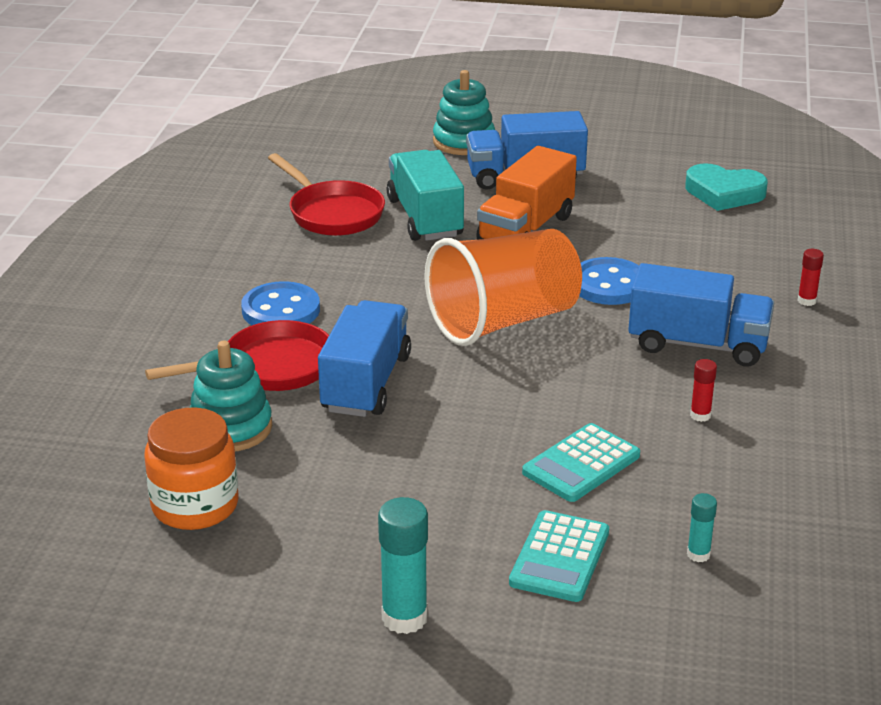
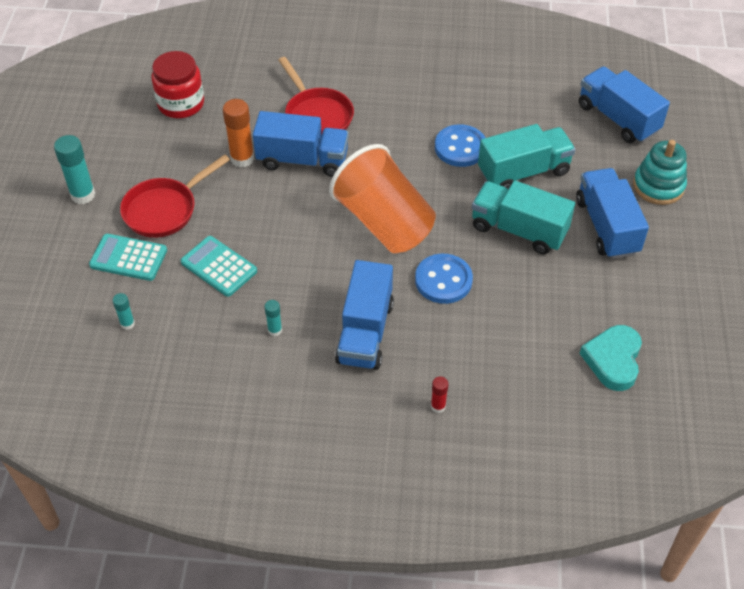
camera: 85 degrees right, 20 degrees up
(195, 505) = (181, 104): orange jar -> red jar
(230, 428) = (253, 107): turquoise stacking toy -> none
(281, 310) = (384, 112): blue button -> blue button (460, 147)
(332, 213) = (519, 122): red pan -> red pan (165, 209)
(343, 152) = (618, 118): none -> blue truck
(350, 440) = (242, 158): none -> orange glue stick
(526, 229) = (518, 230): orange truck -> turquoise truck
(700, 415) = (275, 330): red glue stick -> turquoise glue stick

